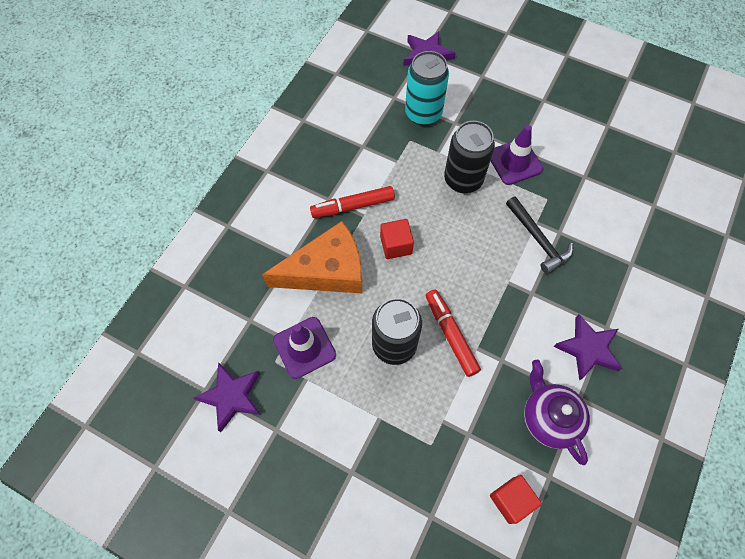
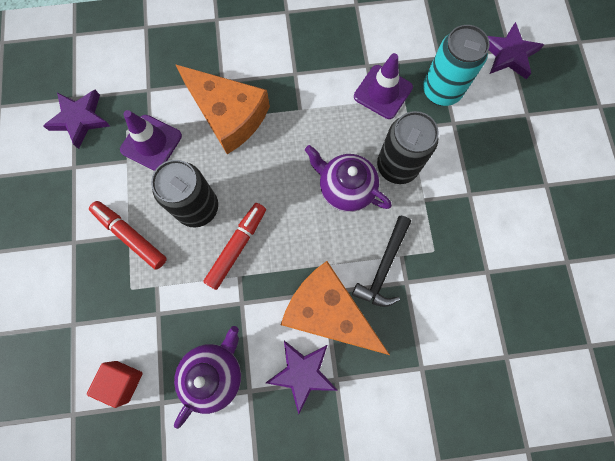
camera: 55 degrees right, 10 degrees up
(353, 206) = (302, 96): red marker -> red marker (130, 236)
(396, 245) = (290, 152): red cube -> none
(456, 225) = (345, 188): none -> purple teapot
(514, 162) = (452, 199): purple traffic cone -> purple traffic cone (383, 92)
(549, 300) = (328, 312): none -> orange cheese

